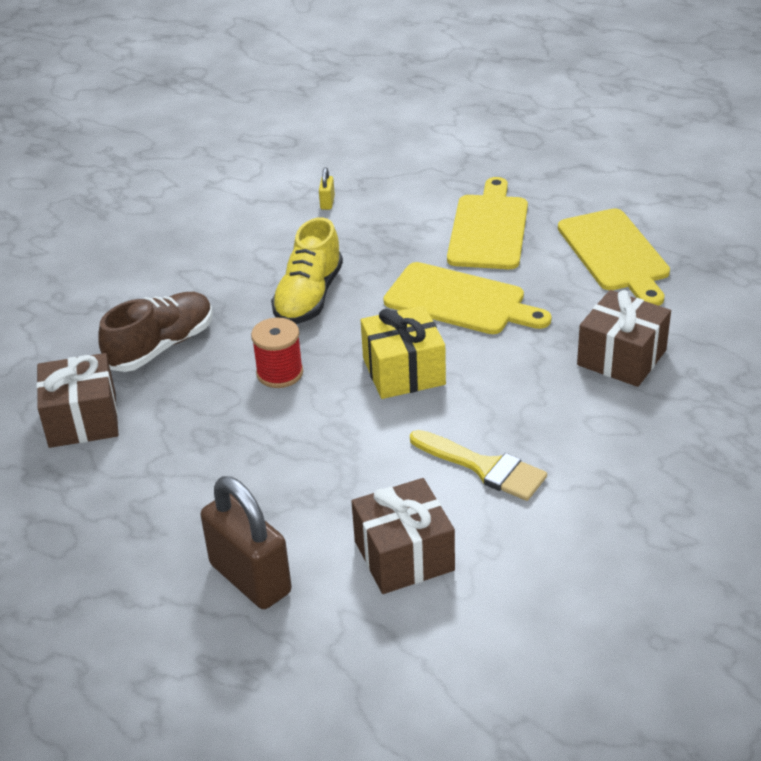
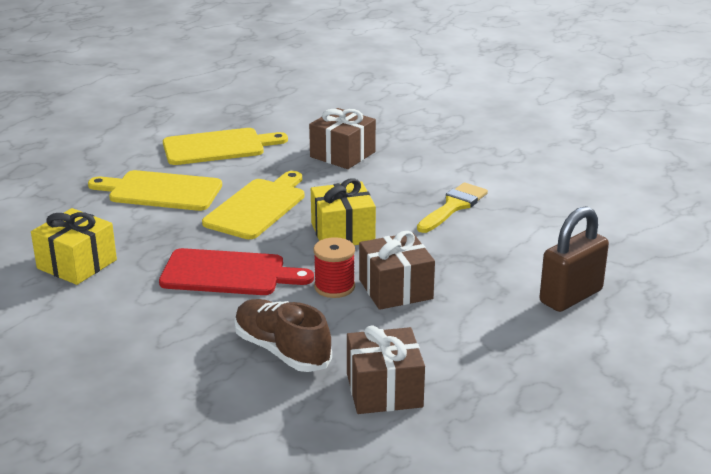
camera: 90 degrees left, 10 degrees down
(309, 297) = (229, 273): yellow shoe -> red cutting board
(327, 203) = (77, 264): yellow padlock -> yellow gift
(404, 556) = (541, 237): brown gift -> brown gift (395, 289)

